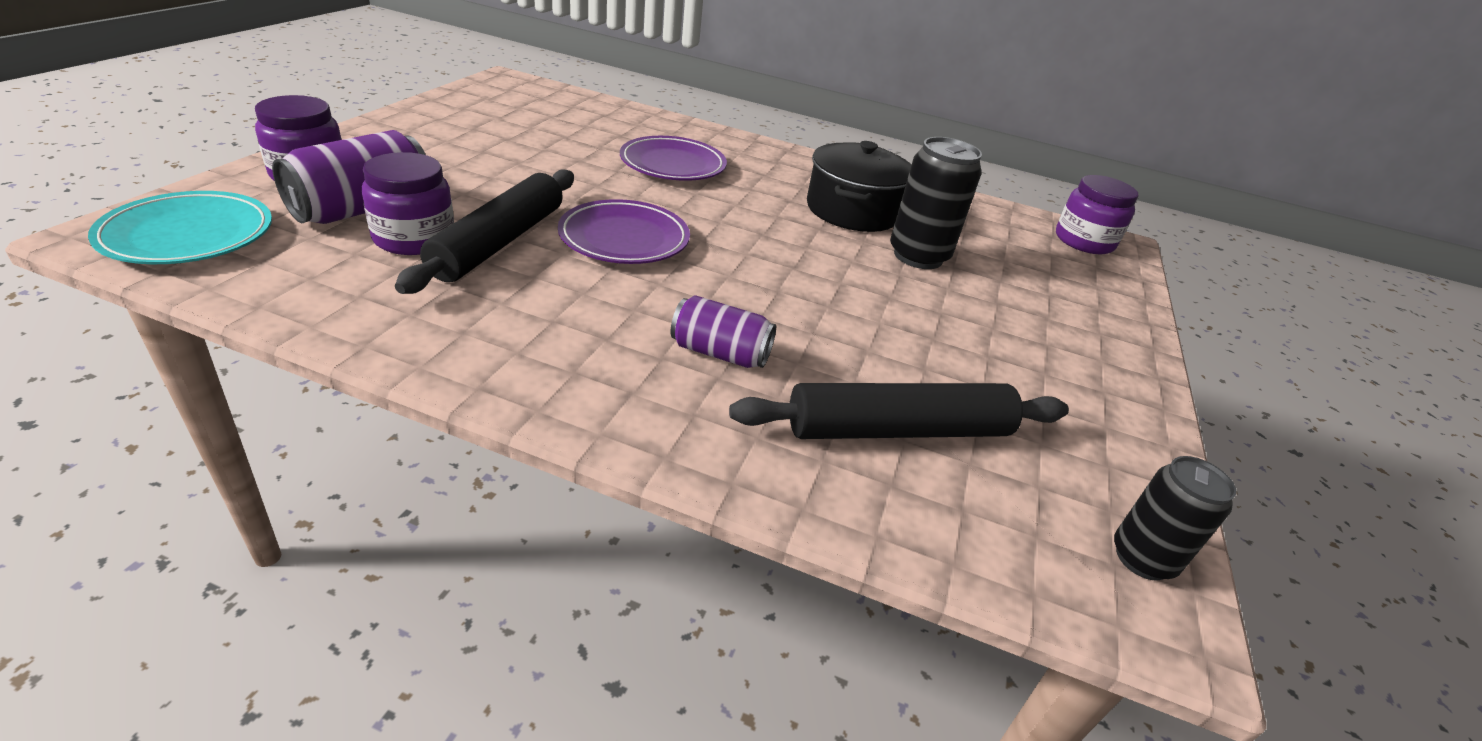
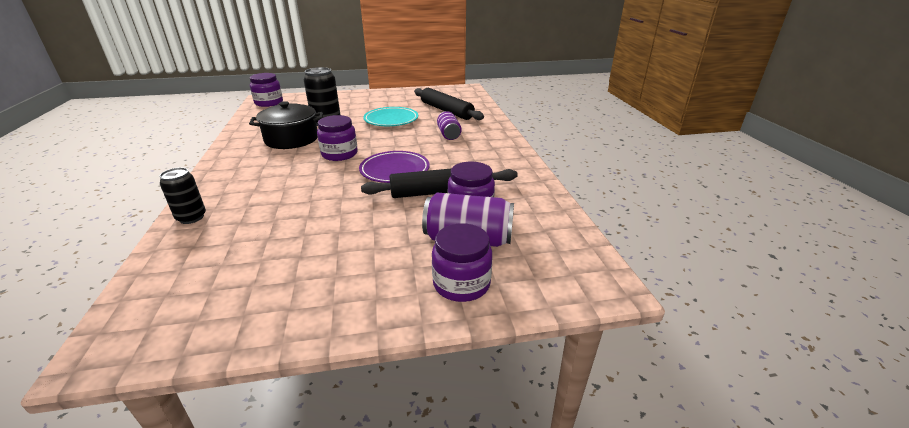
camera: 115 degrees left, 5 degrees down
(188, 235) = (567, 263): turquoise plate -> turquoise plate (391, 120)
(673, 165) = (280, 189): purple plate -> none
(745, 223) = (339, 154): none -> purple jar
(1142, 558) = (452, 89): black can -> black can (191, 217)

